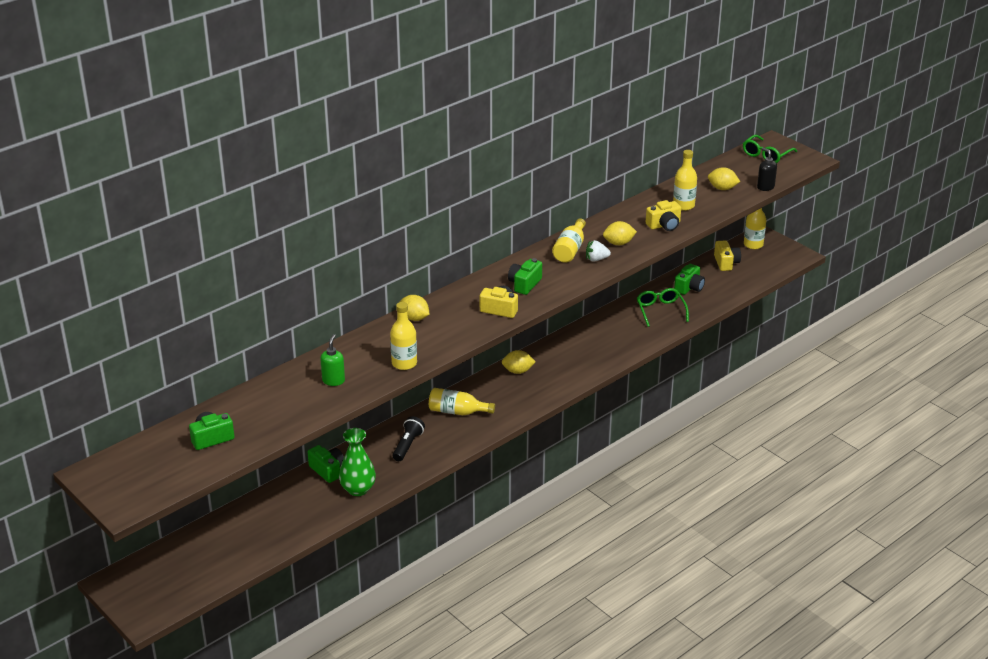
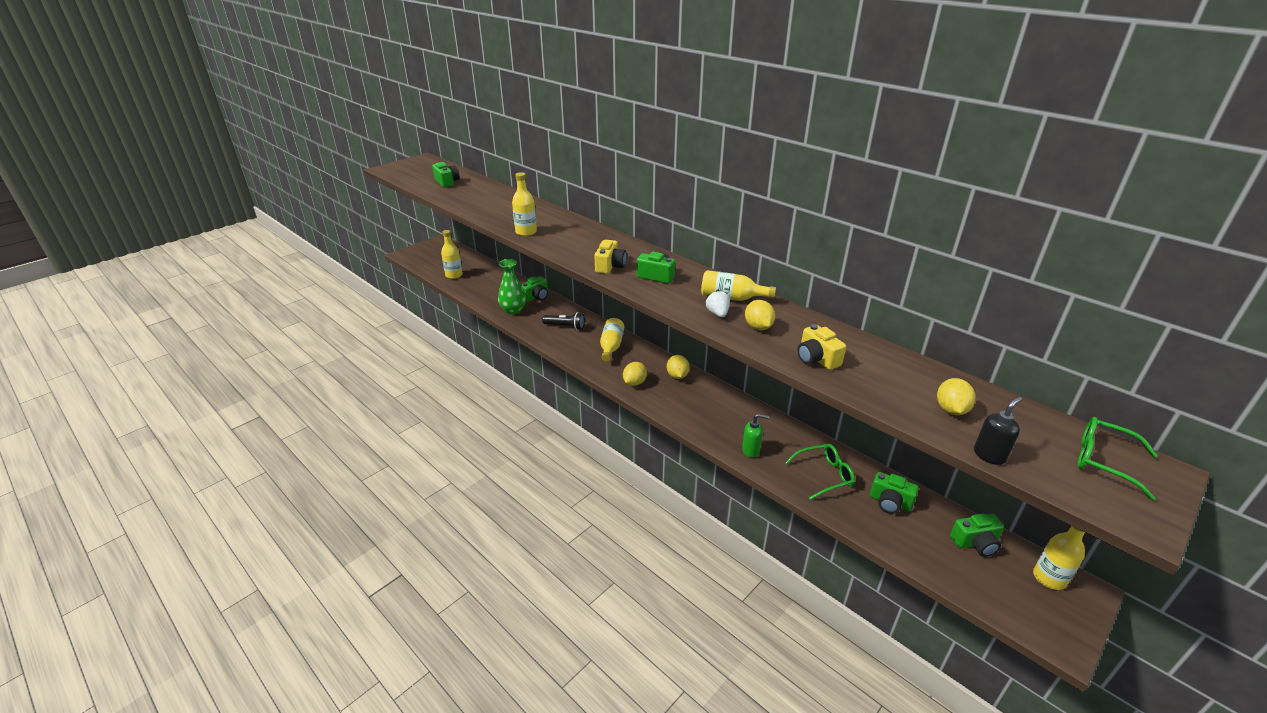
camera: 85 degrees right, 0 degrees up
(333, 381) = (506, 210): green soap dispenser -> green soap dispenser (751, 450)
(414, 318) = (592, 232): yellow lemon -> yellow lemon (634, 382)
(683, 205) = (877, 374): yellow bottle -> yellow bottle (454, 275)
(726, 263) = (975, 543): yellow camera -> green camera

